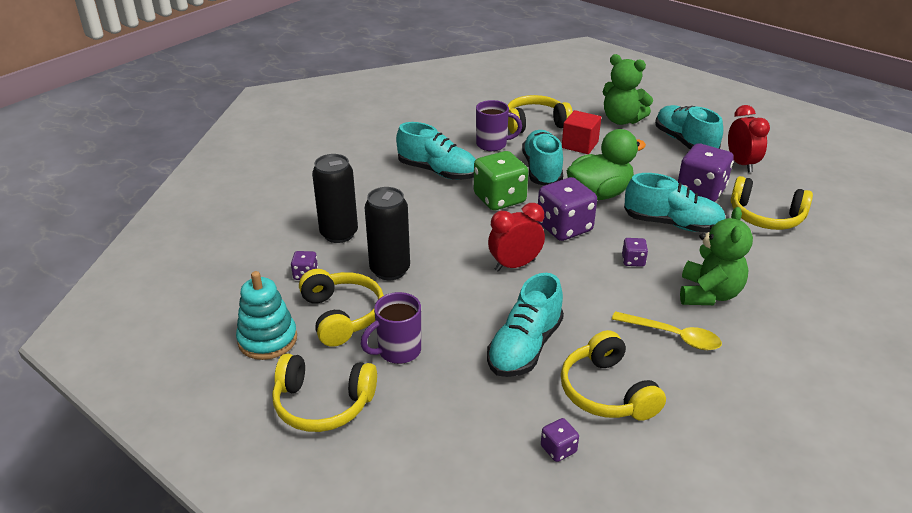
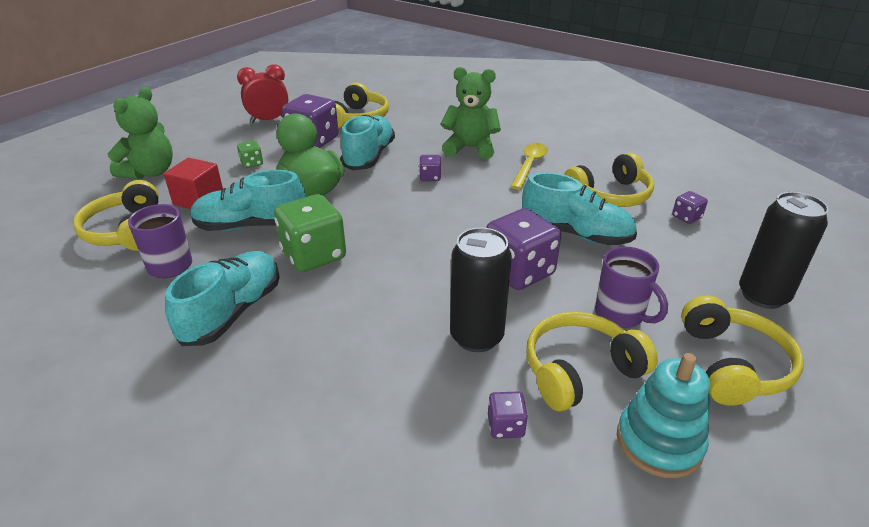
camera: 95 degrees left, 0 degrees up
(339, 234) = (397, 403): black can -> black can (763, 295)
(515, 265) = (448, 241): red clock -> none
(564, 227) = (376, 212): purple dice -> purple dice (519, 271)
(645, 162) = (252, 163): none -> green dice
(684, 142) = (217, 142): turquoise shoe -> none

